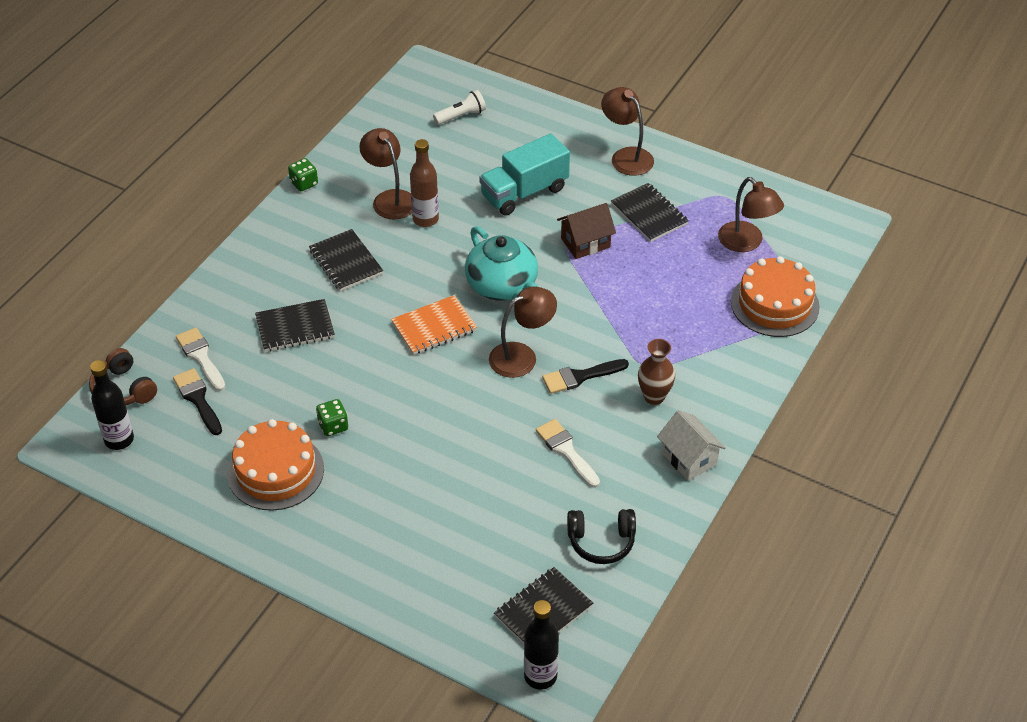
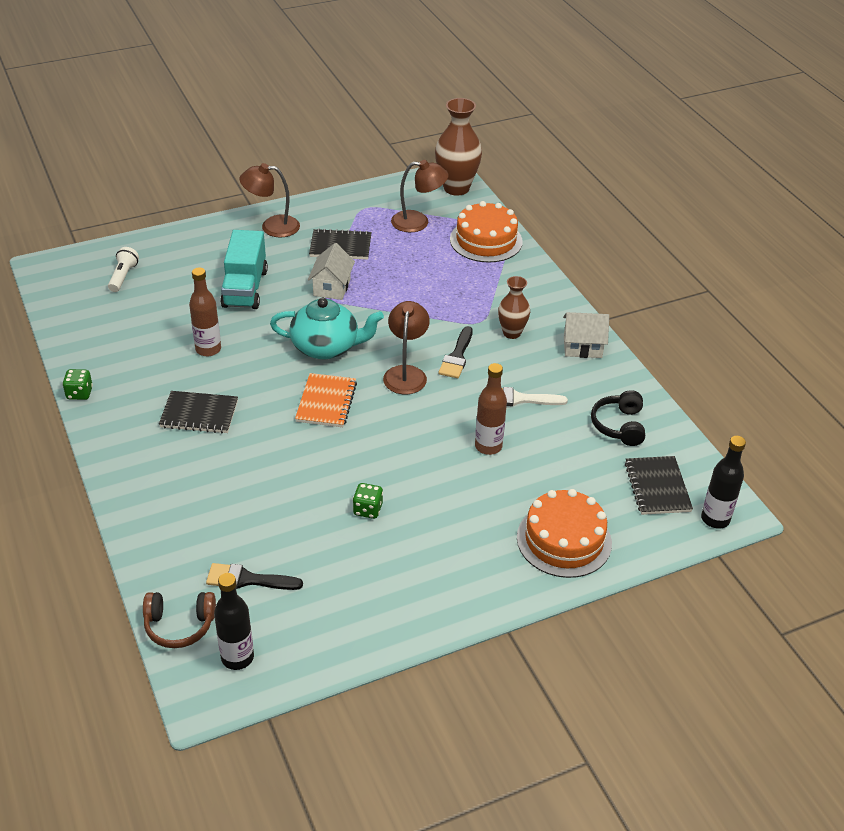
camera: 55 degrees left, 5 degrees down
(201, 357) = (201, 554): white brush -> none
(276, 471) = (381, 568): orange cake -> orange cake (564, 540)
(295, 327) = (235, 479): black notebook -> none
(390, 199) = (161, 356): brown lamp -> none
(482, 462) = (488, 446): none -> brown bottle
(585, 243) = (332, 287): brown house -> white house
(601, 542) = (619, 426): black headphones -> black headphones turned 150 degrees clockwise
(834, 238) = (456, 188): none -> brown vase

